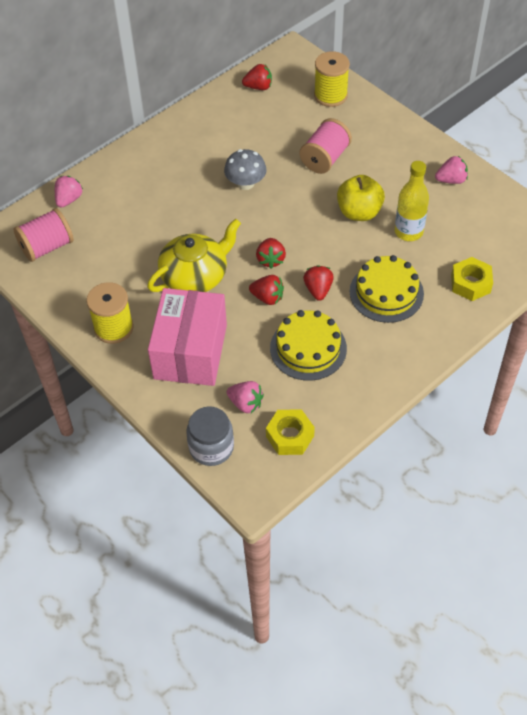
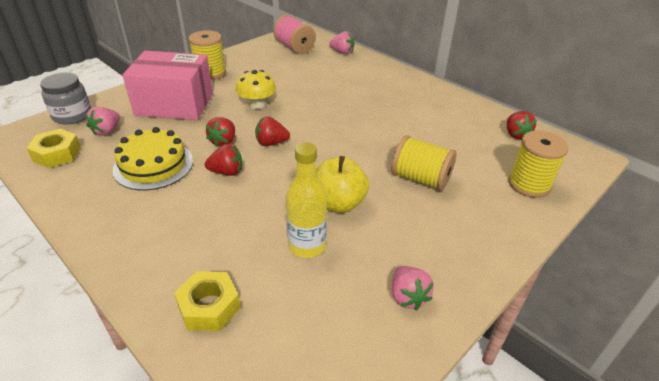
camera: 85 degrees right, 15 degrees down
(195, 276) = (257, 105): yellow teapot -> yellow mushroom
(245, 183) = (372, 128): grey mushroom -> none
(325, 158) = (420, 179): pink spool -> yellow spool
(386, 292) = (212, 222): yellow cake -> none

